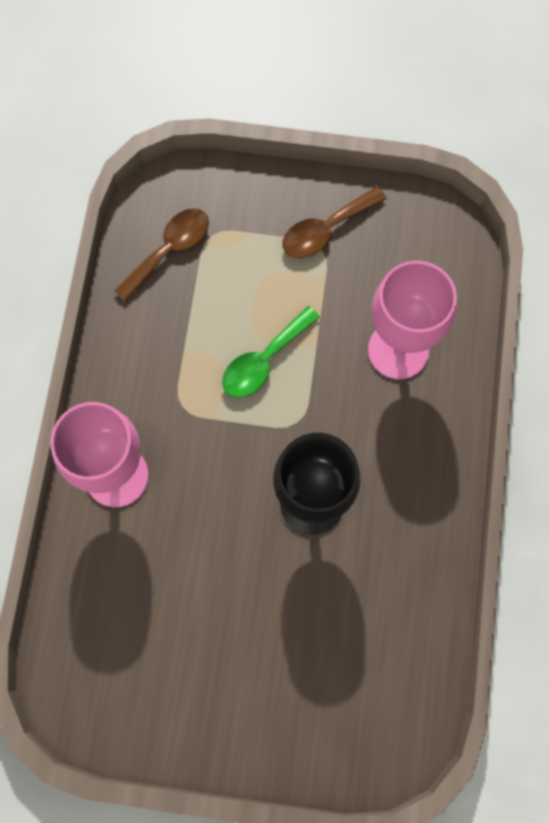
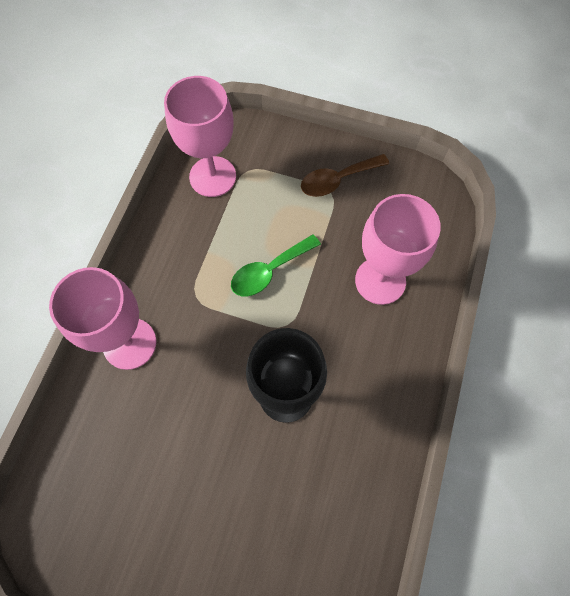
camera: 10 degrees right, 5 degrees down
(169, 250) = (212, 176): brown spoon -> pink goblet

